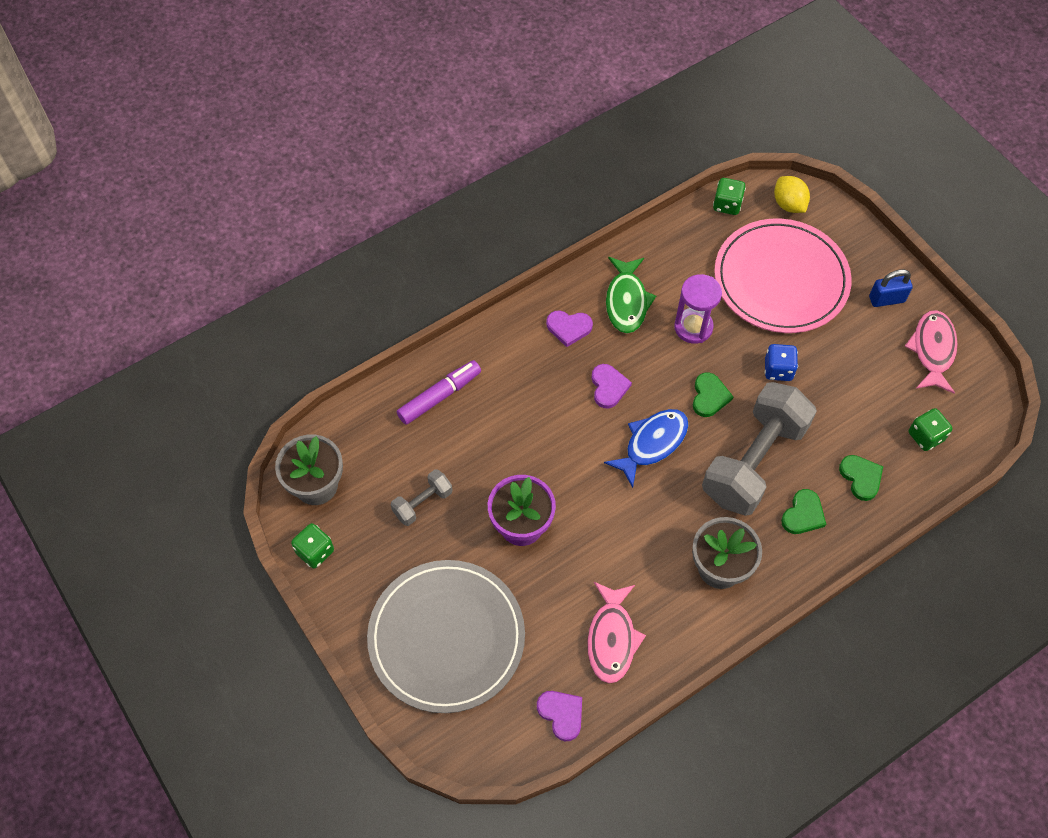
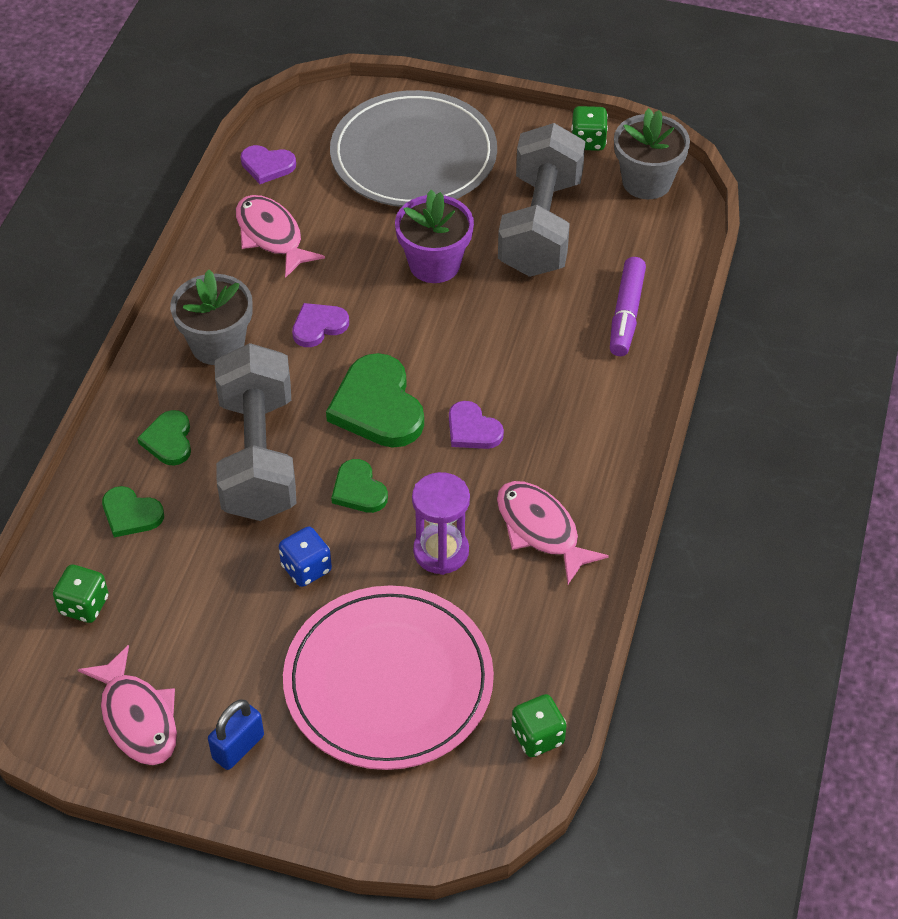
camera: 140 degrees right, 10 degrees down
(422, 503) = (540, 226): grey dumbbell -> grey dumbbell, size x2.19
(569, 328) = (572, 459): purple heart -> purple heart (318, 326)
(626, 301) = (541, 530): green fish -> pink fish
(652, 444) = (377, 406): blue fish -> green heart
(788, 204) = (461, 796): yellow lemon -> none

